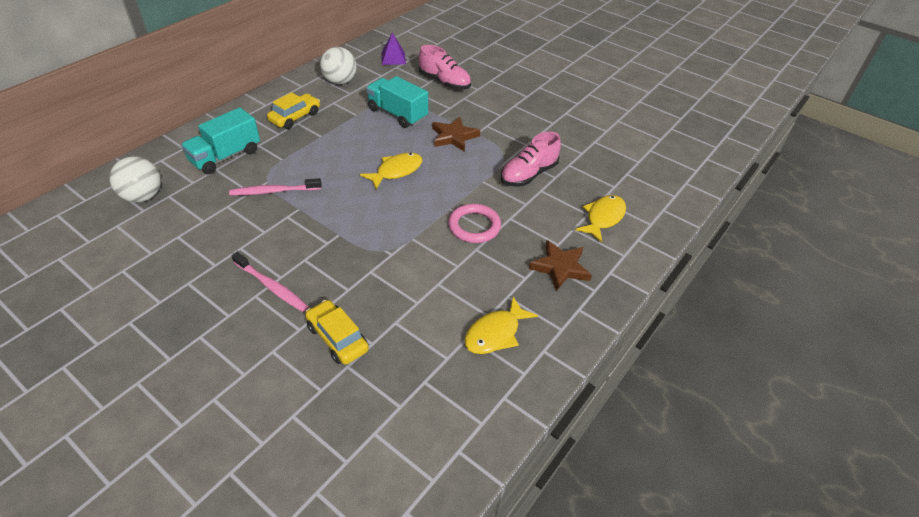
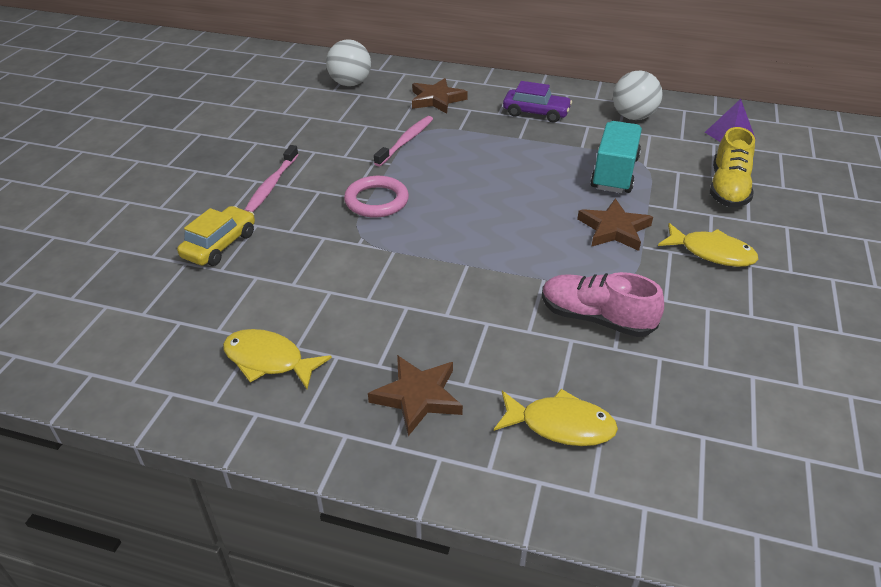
camera: 70 degrees right, 5 degrees down
(226, 156) = (436, 99): turquoise truck -> brown star
(274, 191) = (406, 141): pink toothbrush -> pink toothbrush turned 60 degrees clockwise
(295, 117) = (536, 113): yellow car -> purple car
(396, 171) = (503, 205): yellow fish -> yellow fish (711, 253)
(444, 82) = (728, 189): pink shoe -> yellow shoe
(474, 226) = (448, 294): pink ring -> pink ring (376, 201)

